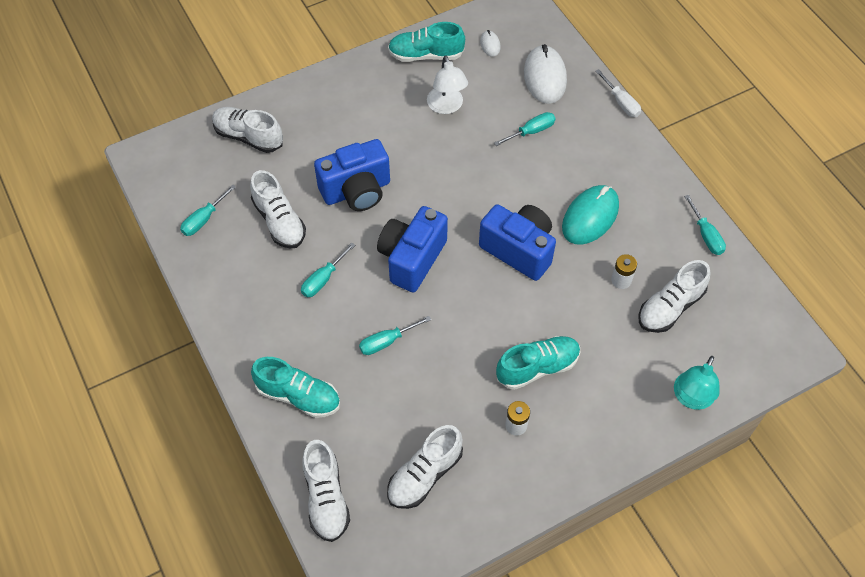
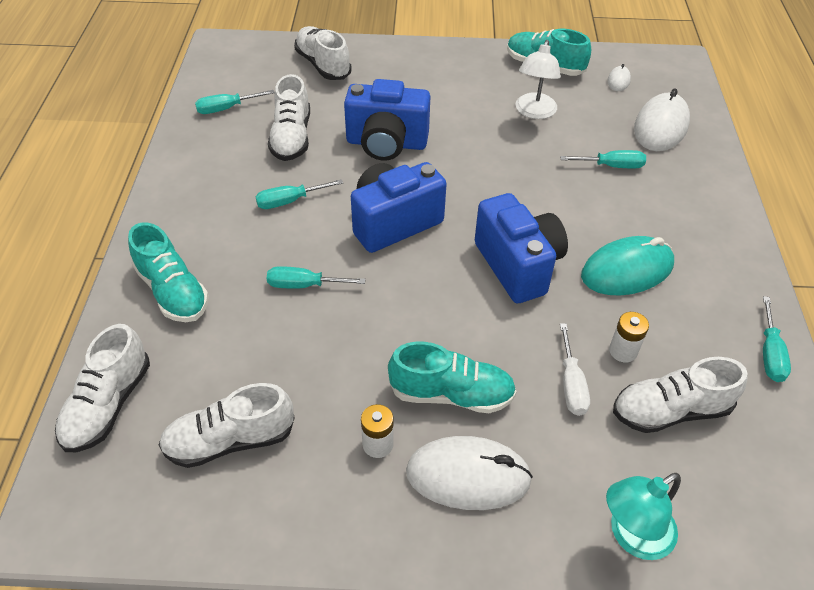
camera: 30 degrees right, 10 degrees down
(581, 414) = (468, 476): none -> white mouse
(621, 102) = (738, 180): white screwdriver -> white screwdriver (571, 384)

